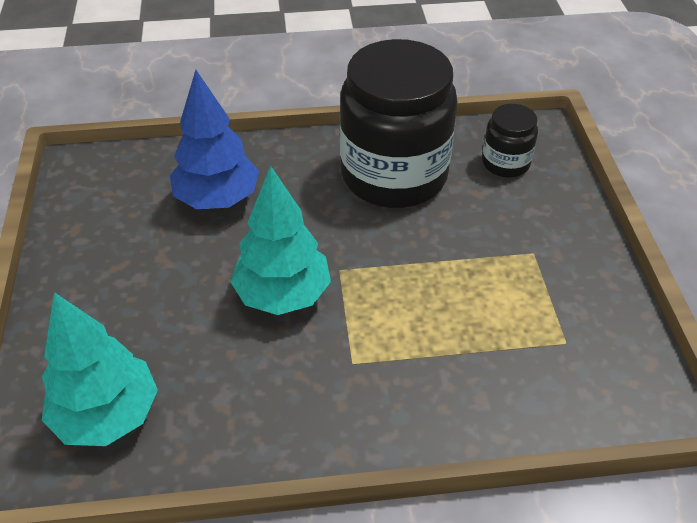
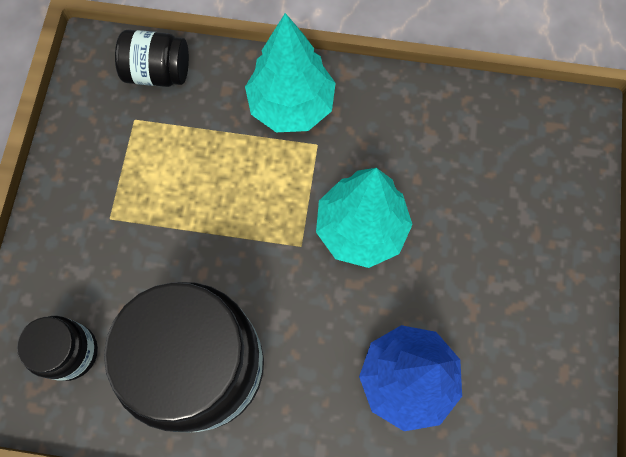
camera: 165 degrees left, 25 degrees up
(107, 416) = (522, 146): turquoise tree -> turquoise tree (291, 105)
(571, 399) = (158, 72): none -> black jar

